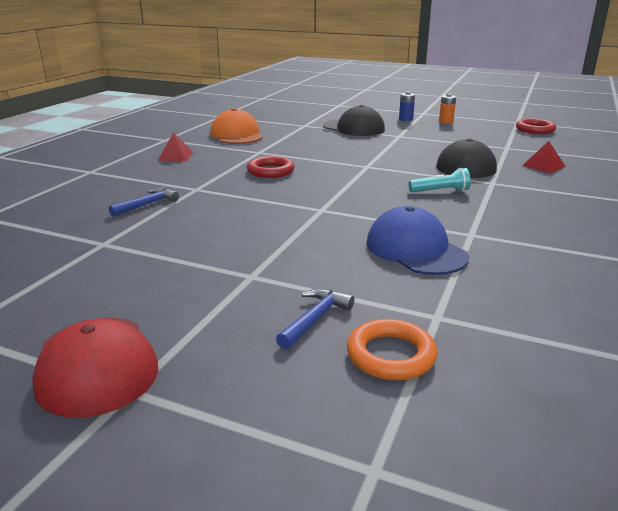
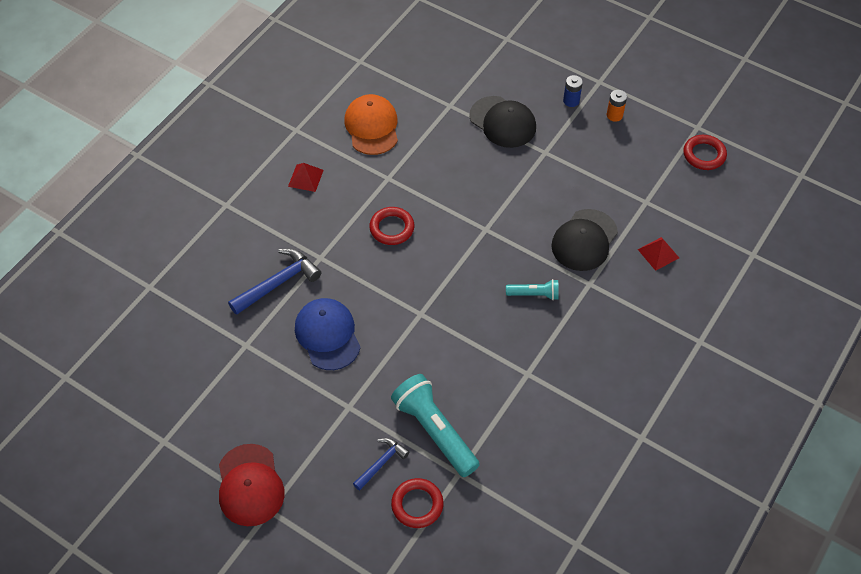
camera: 10 degrees right, 30 degrees up
(147, 204) = (278, 283): blue hammer -> blue hammer, size x1.63
(381, 284) = (435, 431): none -> turquoise flashlight
(391, 355) = (417, 505): orange ring -> red ring
(415, 249) = (475, 390): blue cap -> blue cap (327, 335)

